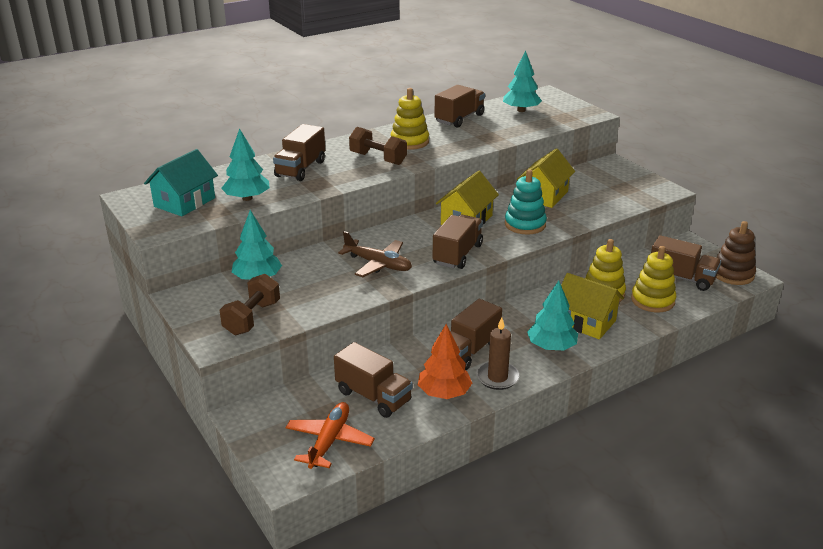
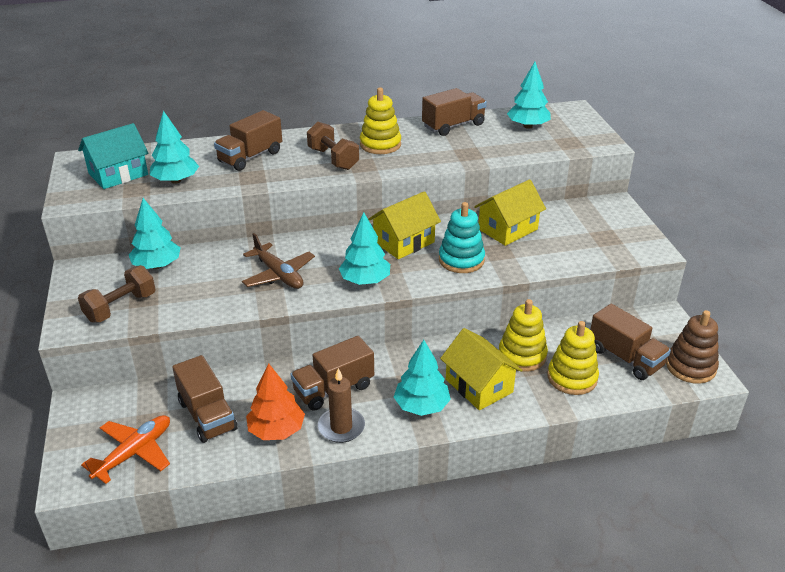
camera: 20 degrees right, 5 degrees up
(457, 254) = (365, 280): brown truck -> turquoise tree

